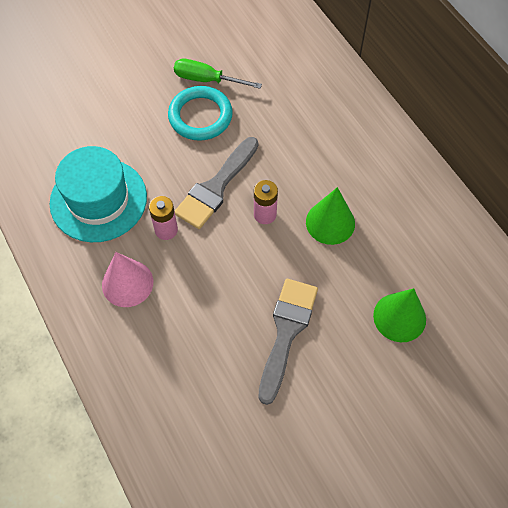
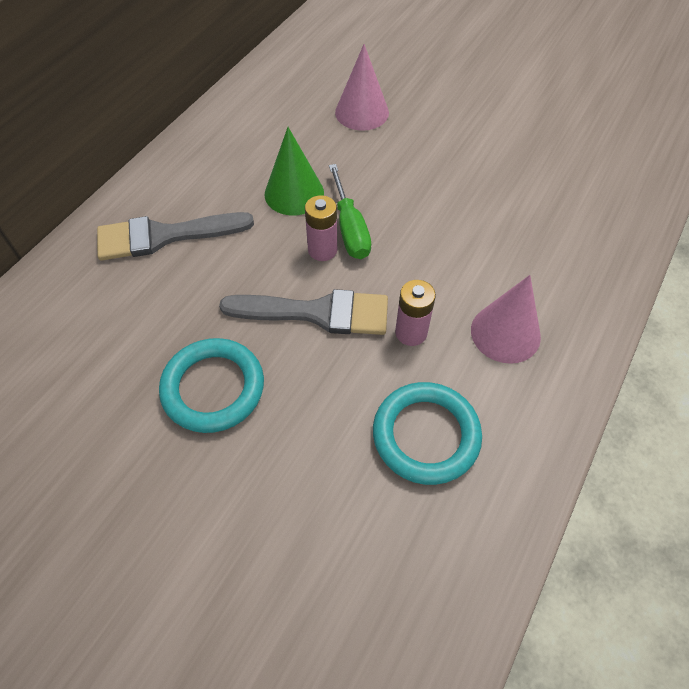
camera: 120 degrees left, 5 degrees down
(98, 200) = (426, 435): turquoise hat -> turquoise ring
(207, 80) = (140, 415): green screwdriver -> green screwdriver (350, 228)
(286, 332) = (441, 178): grey brush -> grey brush (164, 236)
(399, 317) = (362, 112): green cone -> pink cone

